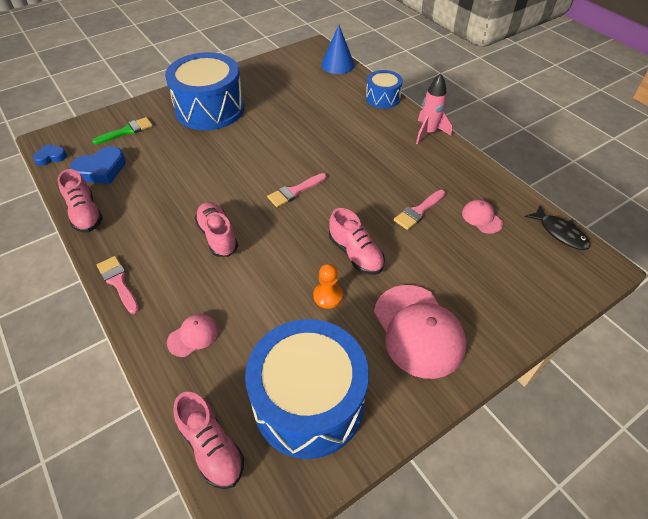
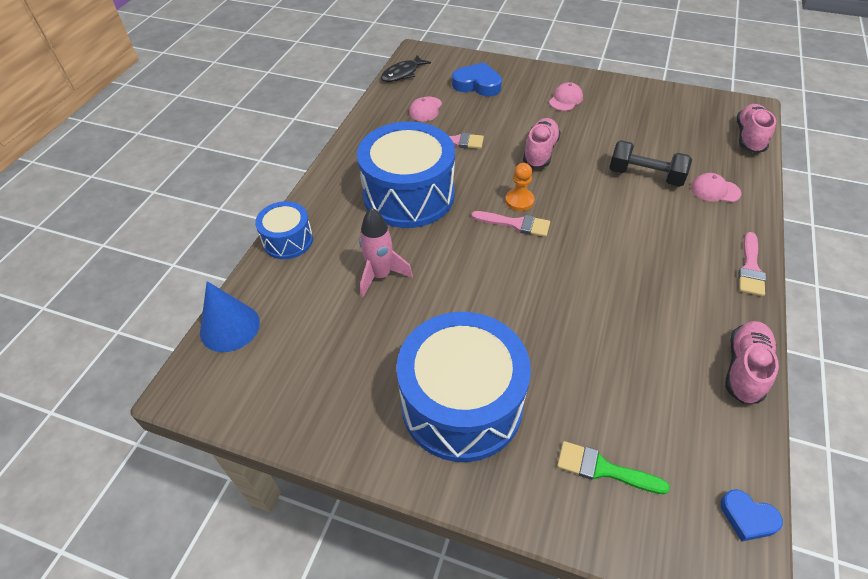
camera: 125 degrees left, 0 degrees up
(101, 170) = (687, 422): blue heart -> blue heart (477, 84)
(218, 236) = (627, 240): pink shoe -> none
(259, 301) = (645, 176): none -> black dumbbell
(308, 402) = (671, 118): blue drum -> blue drum (409, 195)
(328, 296) = (594, 147): orange pawn -> orange pawn (519, 201)
(418, 330) = (565, 99): pink cap -> pink cap, size x0.48
(428, 133) = (330, 178): pink rocket -> pink rocket (381, 276)
(560, 233) = (402, 73): black fish -> black fish turned 150 degrees counterclockwise

